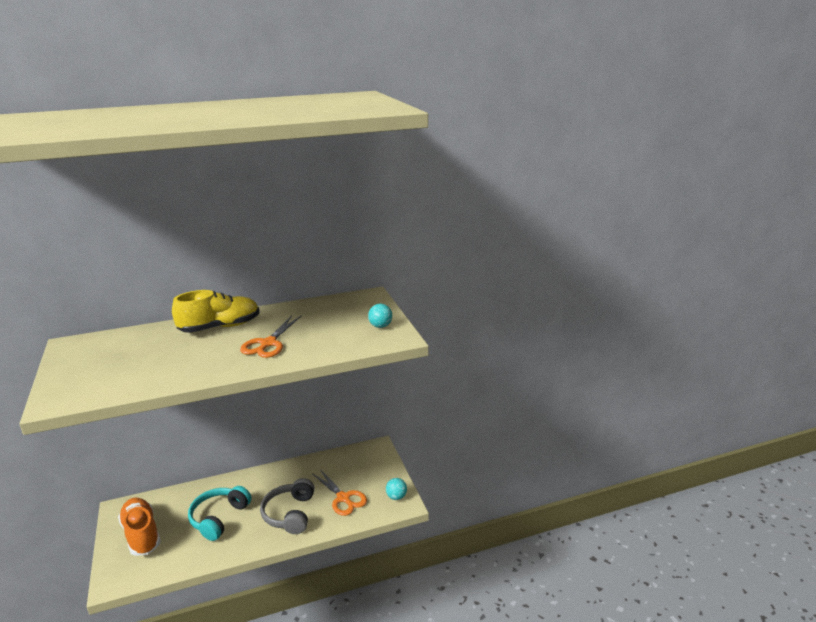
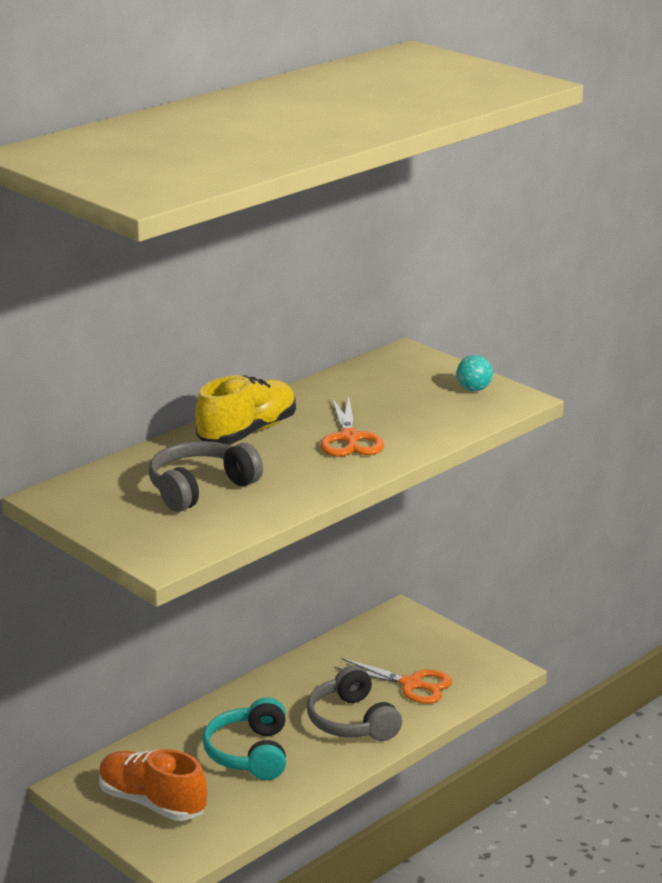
camera: 25 degrees left, 0 degrees up
(145, 357) = (200, 488): none -> grey headphones
(396, 497) = (486, 664): turquoise ball -> none

